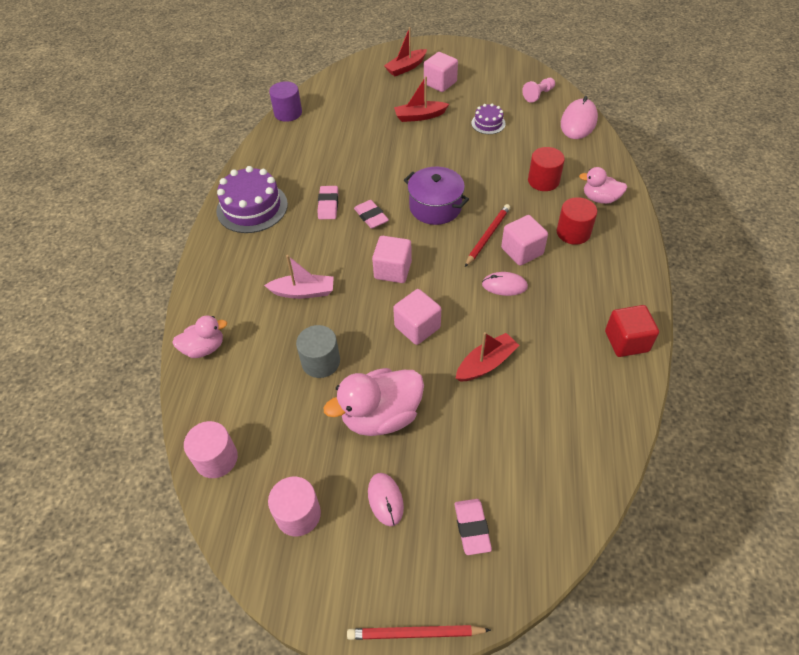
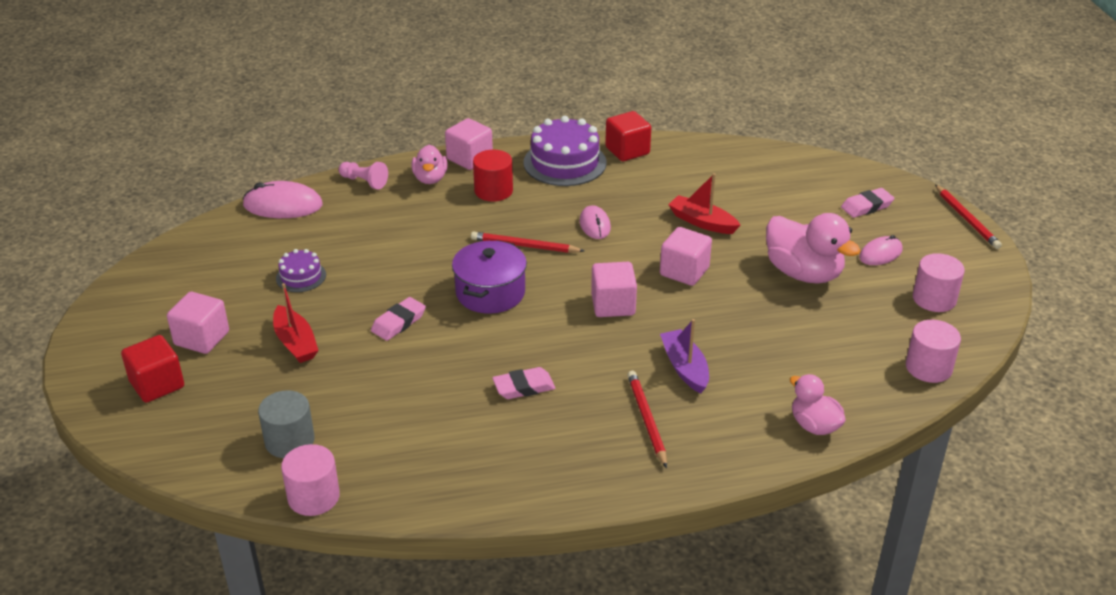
camera: 110 degrees left, 15 degrees down
(252, 207) = (560, 464): purple cake -> purple cake (564, 163)
(264, 257) = (647, 420): none -> red pencil
(288, 113) = (313, 497): purple cylinder -> pink cylinder
(303, 292) = (684, 368): pink boat -> purple boat
(321, 362) = (770, 328): grey cylinder -> grey cylinder (289, 441)
(371, 217) = (530, 342): pink eraser -> pink eraser (398, 322)
(406, 68) = (157, 384): red boat -> red cube
(522, 251) = (538, 220): pink cube -> pink cube (469, 158)
(538, 95) = (224, 242): pink pawn -> pink pawn (364, 182)
(543, 181) = (411, 219): red cylinder -> none

